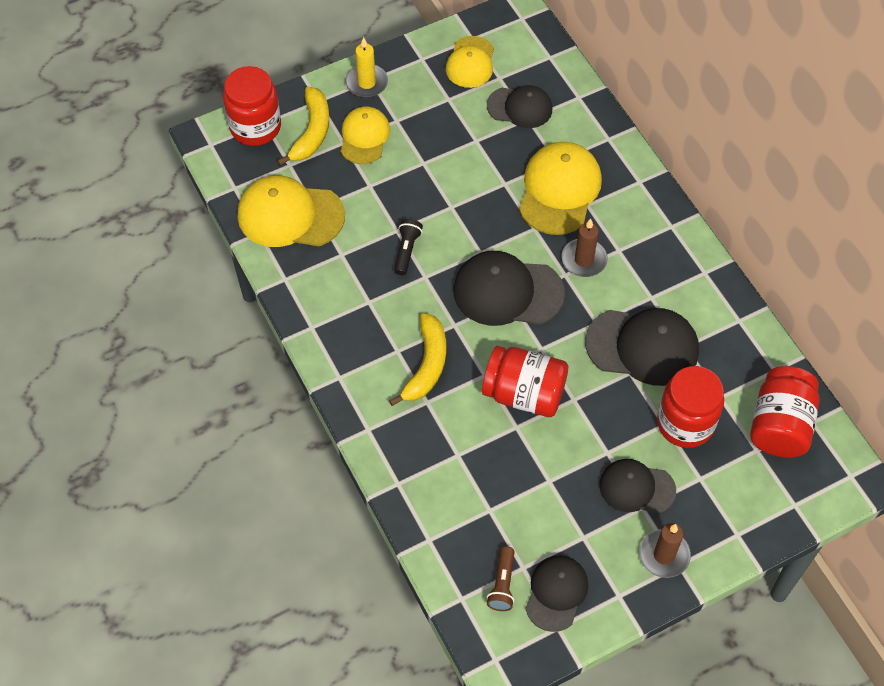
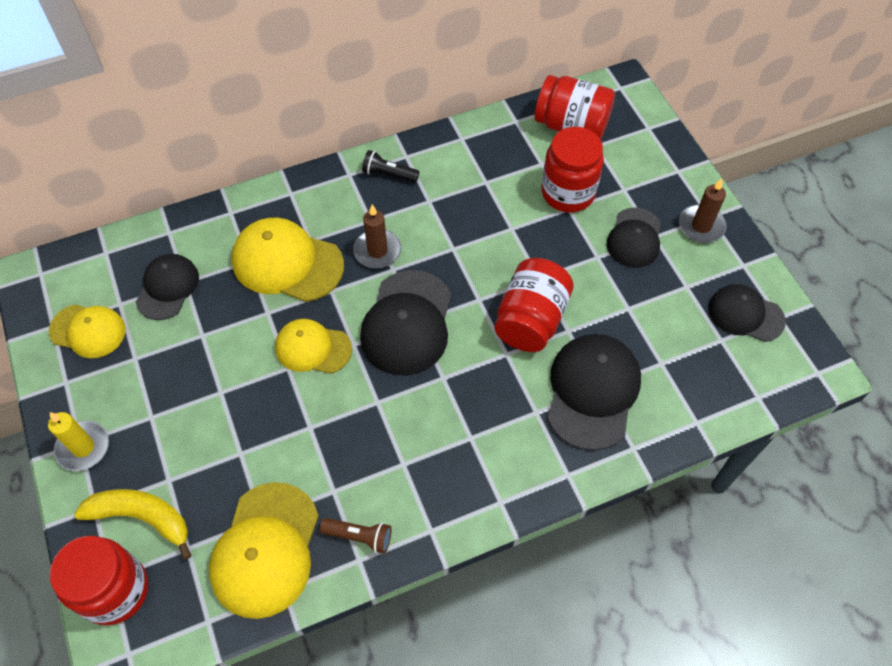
camera: 85 degrees left, 0 degrees up
(364, 137) = (166, 455): yellow cap -> yellow cap (313, 348)
(407, 250) = (339, 418): black flashlight -> black flashlight (388, 174)
(426, 365) = (491, 409): yellow banana -> none
(502, 584) = (740, 359): brown flashlight -> brown flashlight (359, 537)
(642, 346) = (484, 214): black cap -> black cap (592, 392)

